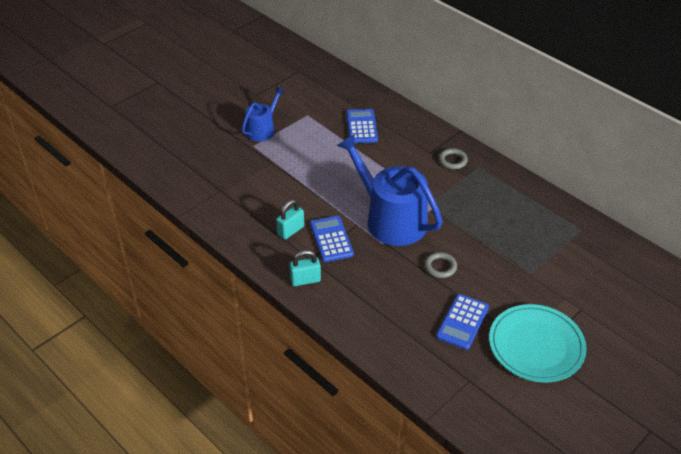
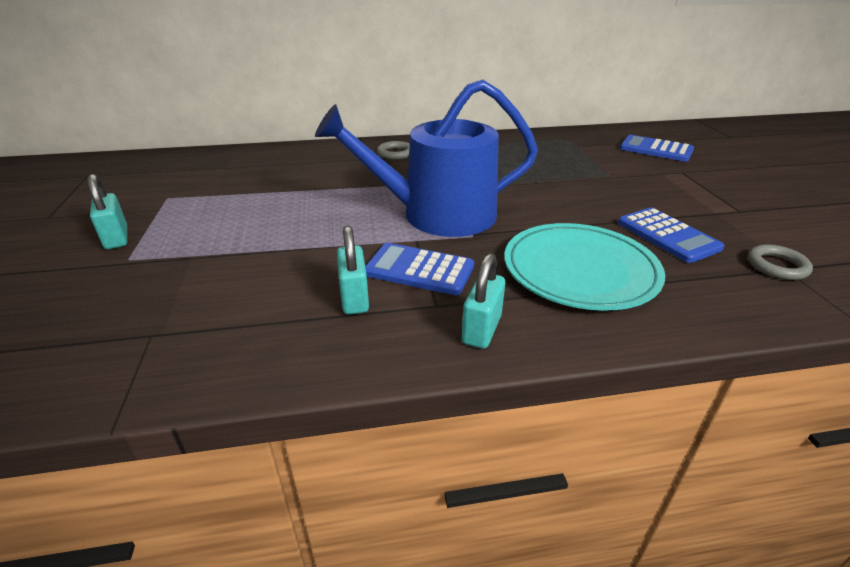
camera: 55 degrees left, 10 degrees down
(262, 129) = (116, 238): blue watering can -> turquoise padlock
(361, 126) = (257, 175): blue calculator -> blue calculator (656, 149)
(440, 267) = (556, 215): grey ring -> grey ring (777, 266)
(536, 346) = (731, 209): turquoise plate -> turquoise plate (580, 270)

